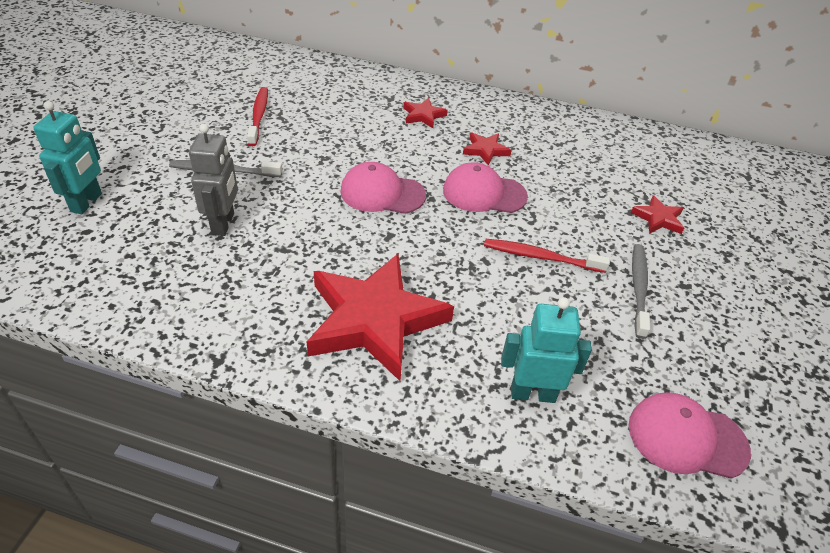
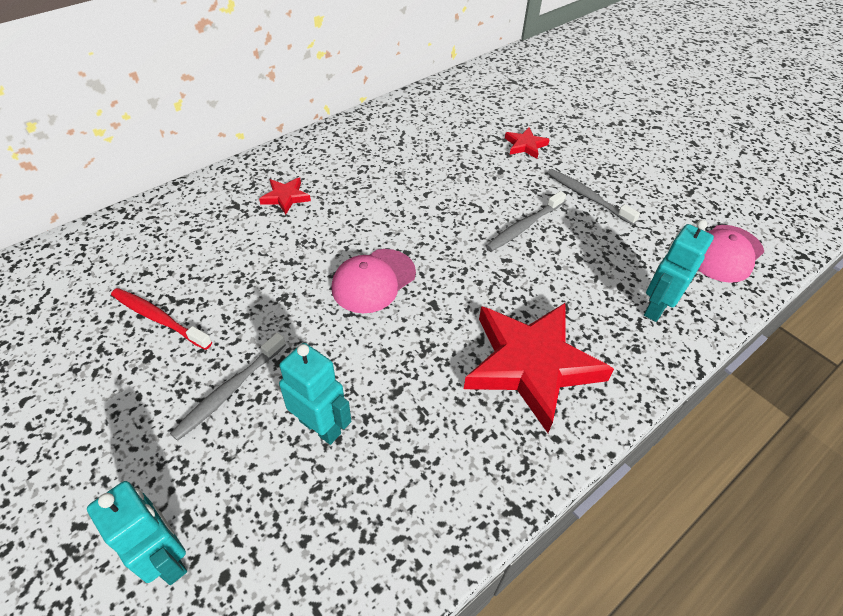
camera: 55 degrees left, 5 degrees up
(224, 224) = (320, 426): grey robot -> turquoise robot
(484, 193) = (426, 217): pink cap -> none
(485, 150) = (372, 186): red star -> none
(540, 257) = (524, 227): red toothbrush -> grey toothbrush

